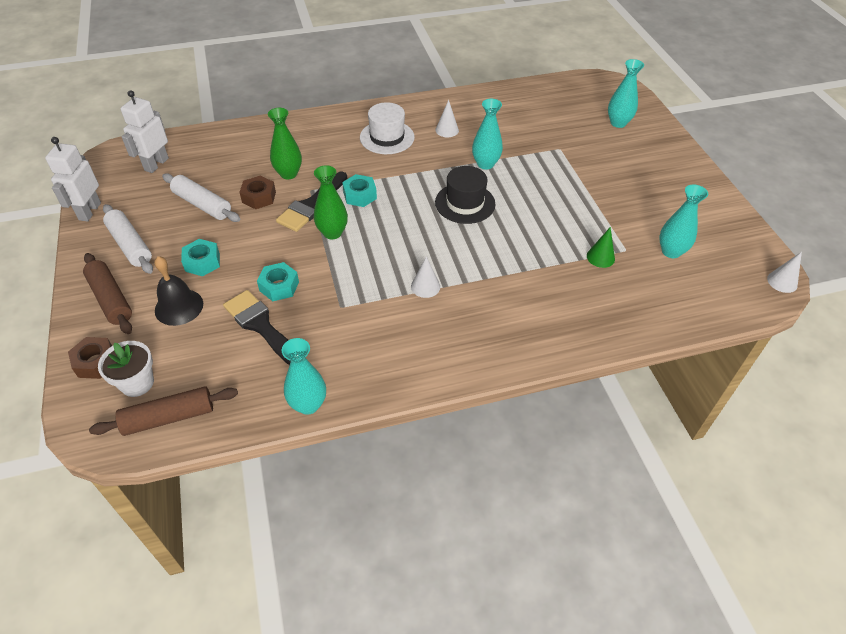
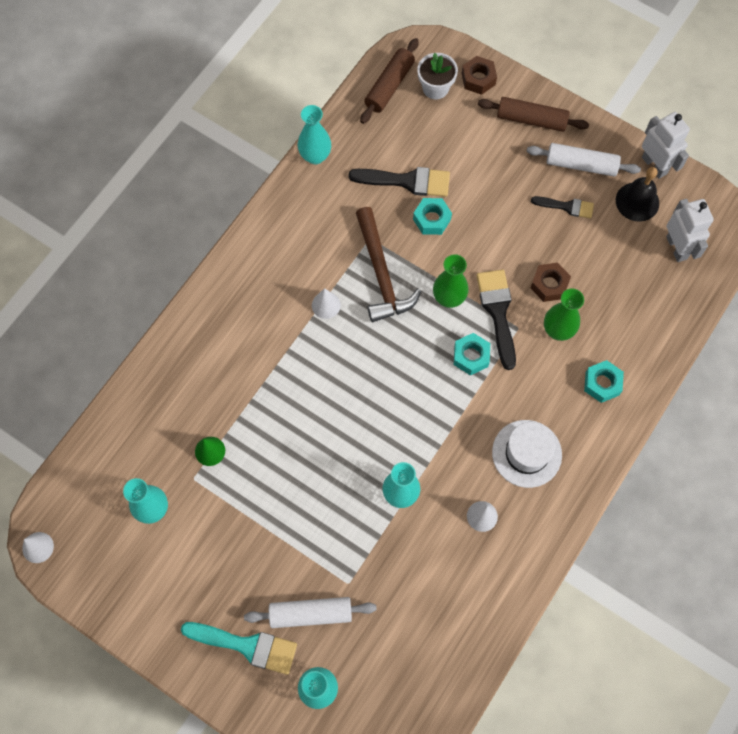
camera: 140 degrees right, 20 degrees up
(179, 307) = (479, 150): black bell -> black bell (637, 201)
(180, 229) = (566, 206): none -> black brush
(202, 204) = (582, 241): white rolling pin -> white rolling pin (311, 613)
(202, 262) = (511, 194): turquoise nut -> turquoise nut (602, 383)
(360, 278) = (381, 274): none -> brown hammer
(465, 203) = (374, 423): black hat -> none
(650, 159) = (246, 646): none -> turquoise brush

